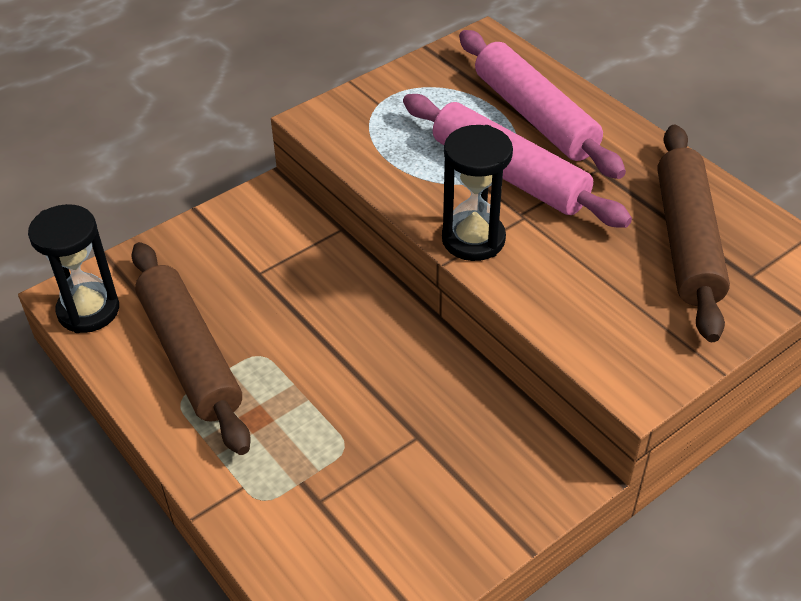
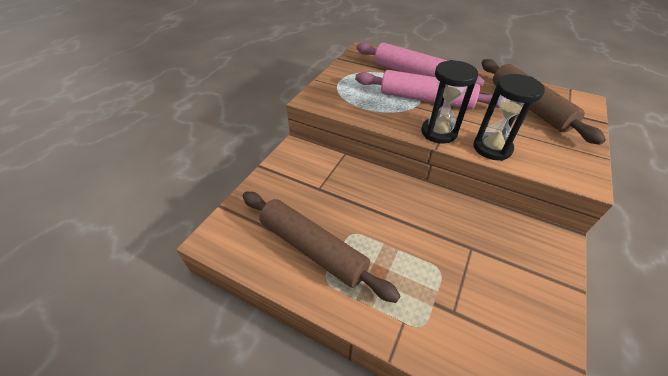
camera: 25 degrees left, 0 degrees up
(88, 310) = (231, 243): black hourglass -> black hourglass (492, 148)

